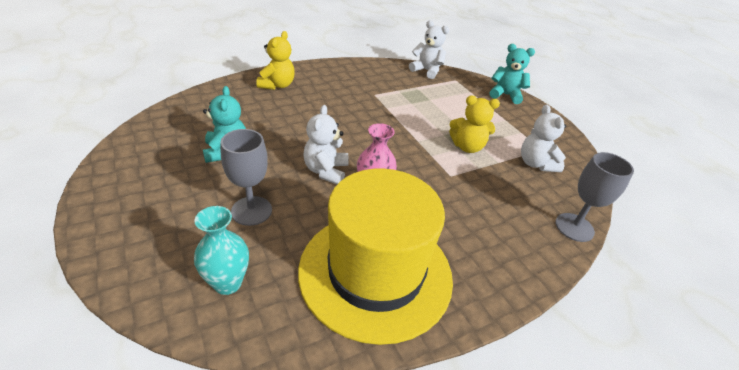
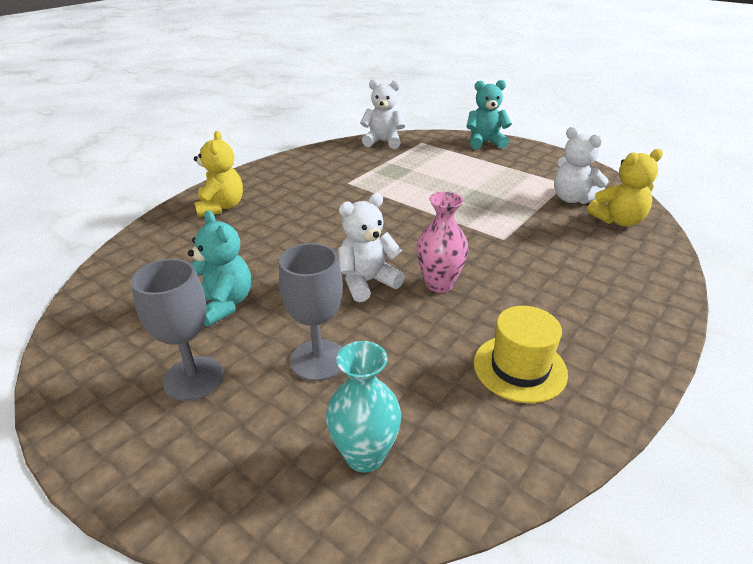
camera: 20 degrees left, 5 degrees down
(326, 171) = (367, 282): white teddy bear -> white teddy bear turned 75 degrees clockwise
(375, 272) = (519, 368): yellow hat -> yellow hat, size x0.46
(467, 147) = (494, 205): yellow teddy bear -> yellow teddy bear (618, 221)
(574, 227) = (659, 246): grey goblet -> grey goblet (193, 378)

